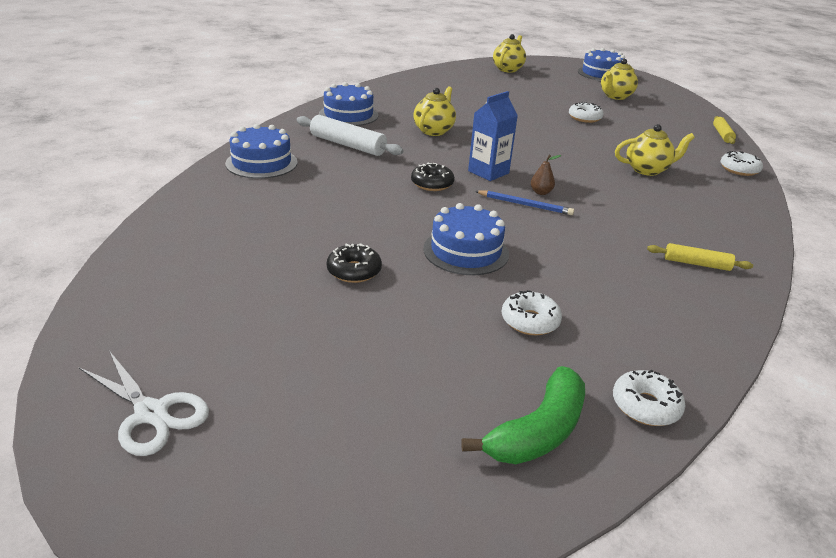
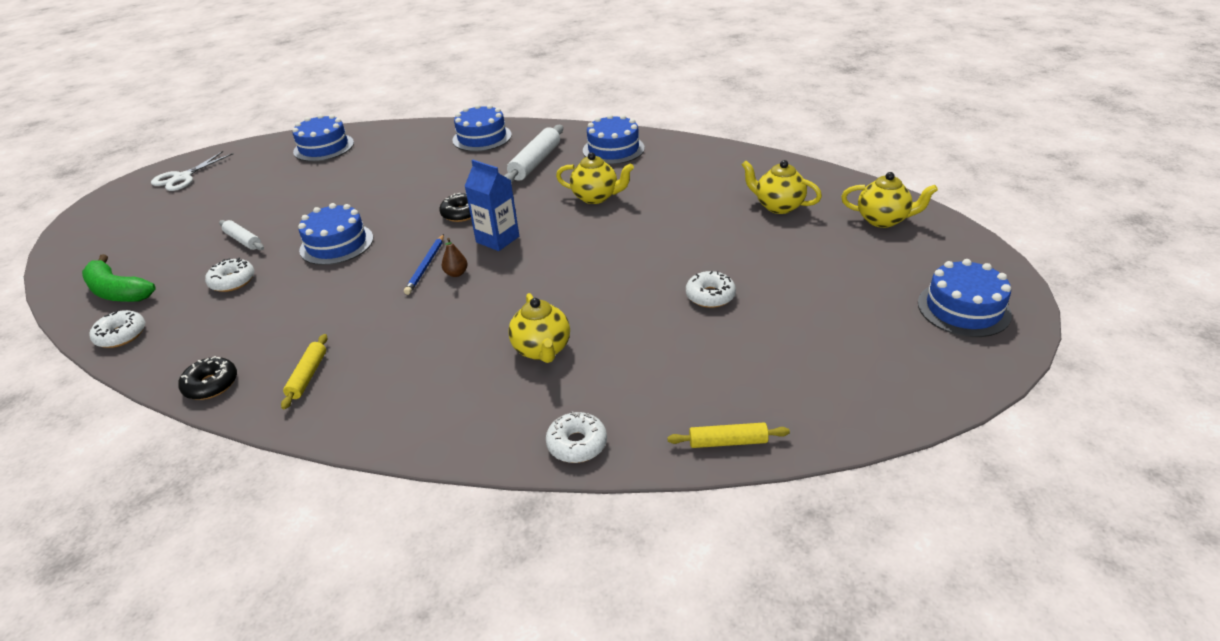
camera: 85 degrees right, 5 degrees up
(175, 263) = (324, 147): none -> blue cake
(354, 271) = (310, 204): black donut -> black donut (211, 385)
(429, 320) = (243, 240): none -> white rolling pin
(615, 96) = (841, 324): yellow teapot -> yellow teapot (778, 206)

